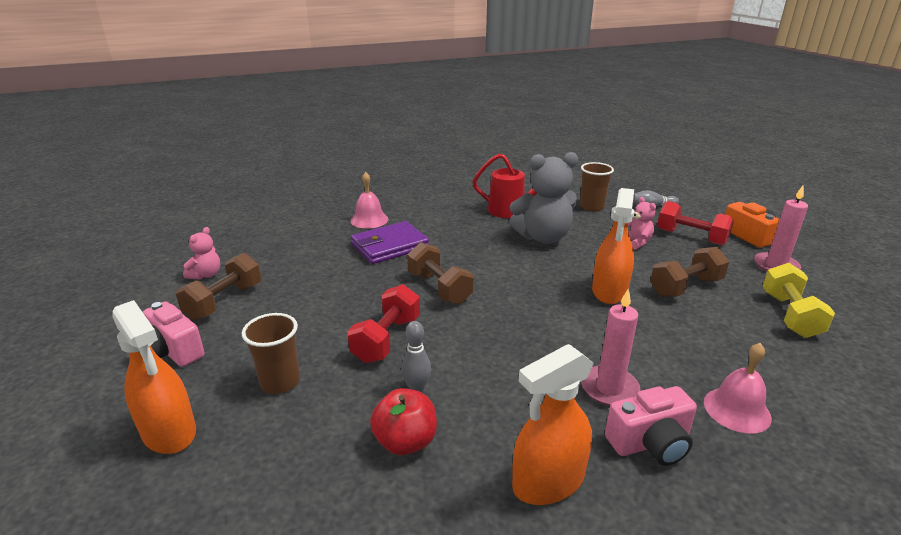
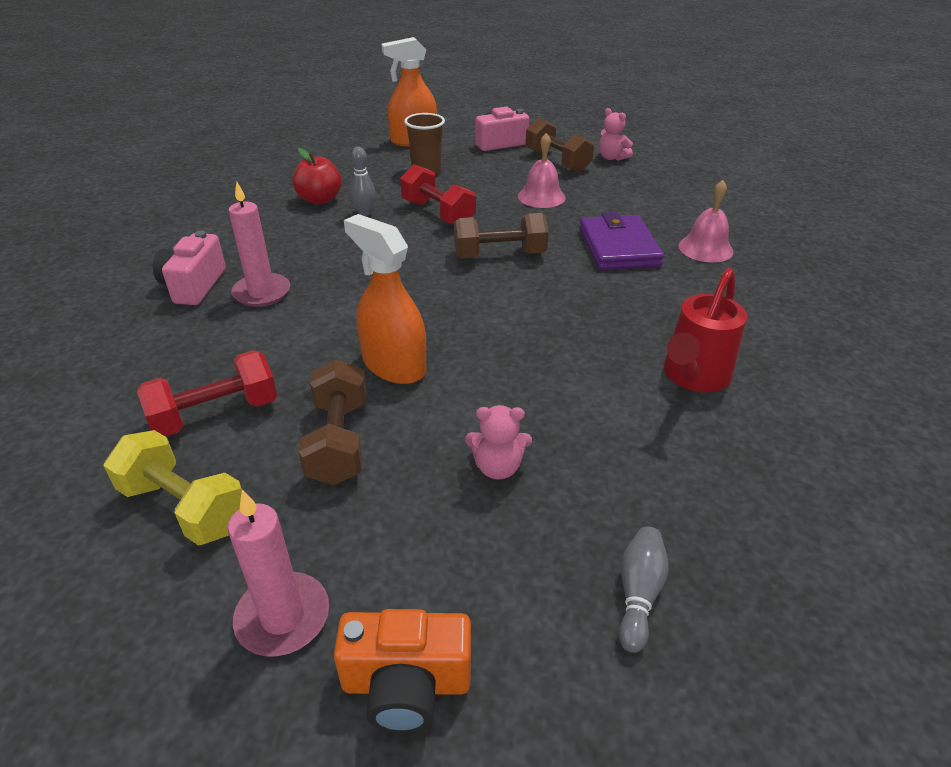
camera: 115 degrees right, 10 degrees up
(543, 237) = (575, 370): grey teddy bear -> none
(548, 481) = (226, 235): orange spray bottle -> none
(592, 207) = (675, 487): brown cup -> none
(691, 237) = (467, 562): red dumbbell -> red dumbbell (216, 414)
(737, 409) = (155, 348): pink bell -> pink bell (541, 197)

